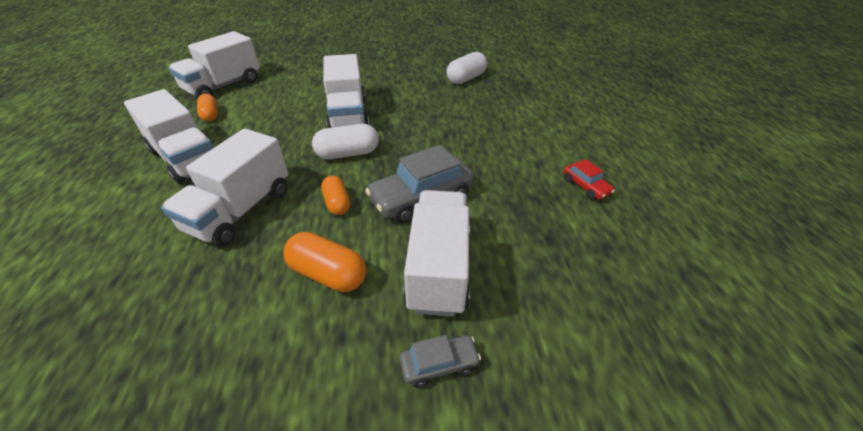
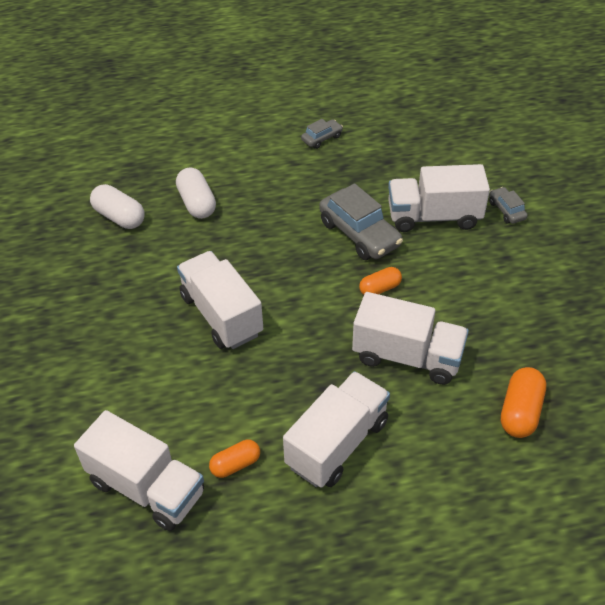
camera: 95 degrees left, 5 degrees up
(328, 274) = (459, 276): orange capsule -> orange capsule (520, 412)
(348, 115) = (221, 315): white truck -> white truck turned 105 degrees counterclockwise
(348, 153) = (302, 298): white capsule -> white capsule (197, 203)
(585, 186) = (322, 138): red car -> grey car

